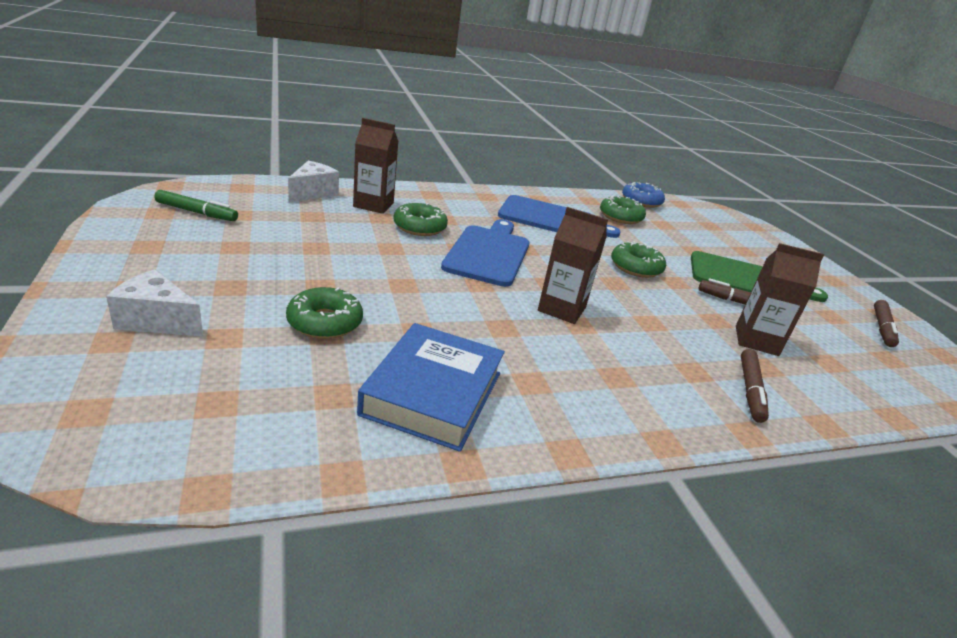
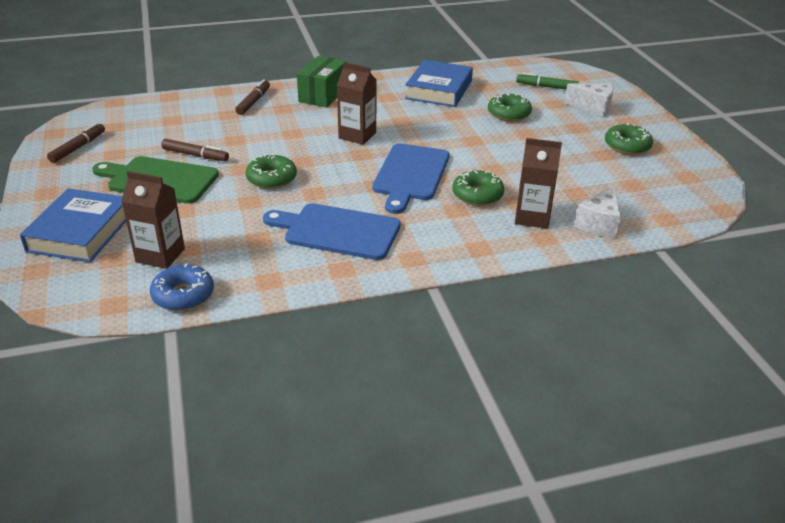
camera: 175 degrees left, 5 degrees up
(197, 212) = (663, 181): green marker -> green marker (546, 87)
(620, 217) = (241, 252): green donut -> green donut (627, 146)
(647, 397) = (323, 95): none -> green box
(756, 340) = (215, 128): brown carton -> brown carton (160, 255)
(757, 245) = (80, 232): none -> blue book

